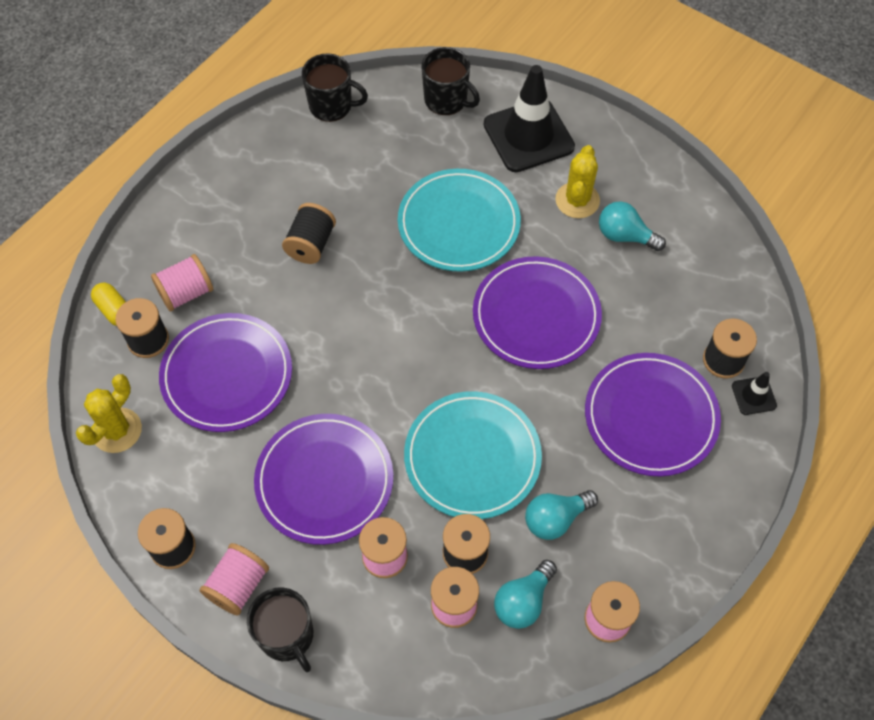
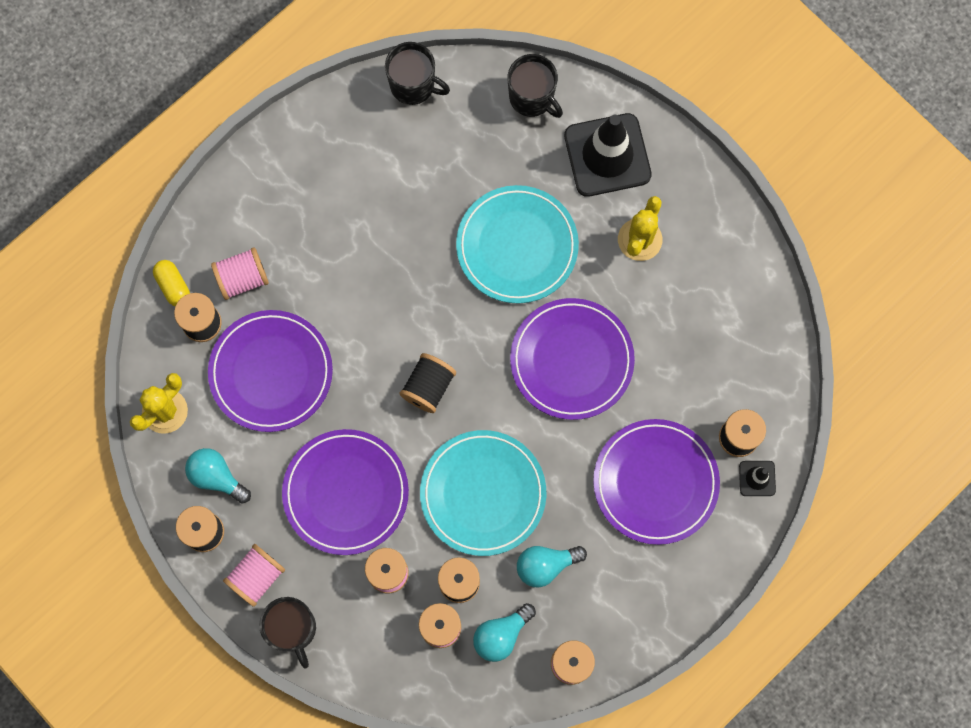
camera: 10 degrees right, 15 degrees up
(311, 244) = (369, 245): black spool -> black spool (428, 387)
(625, 236) = (677, 288): turquoise light bulb -> turquoise light bulb (217, 477)

